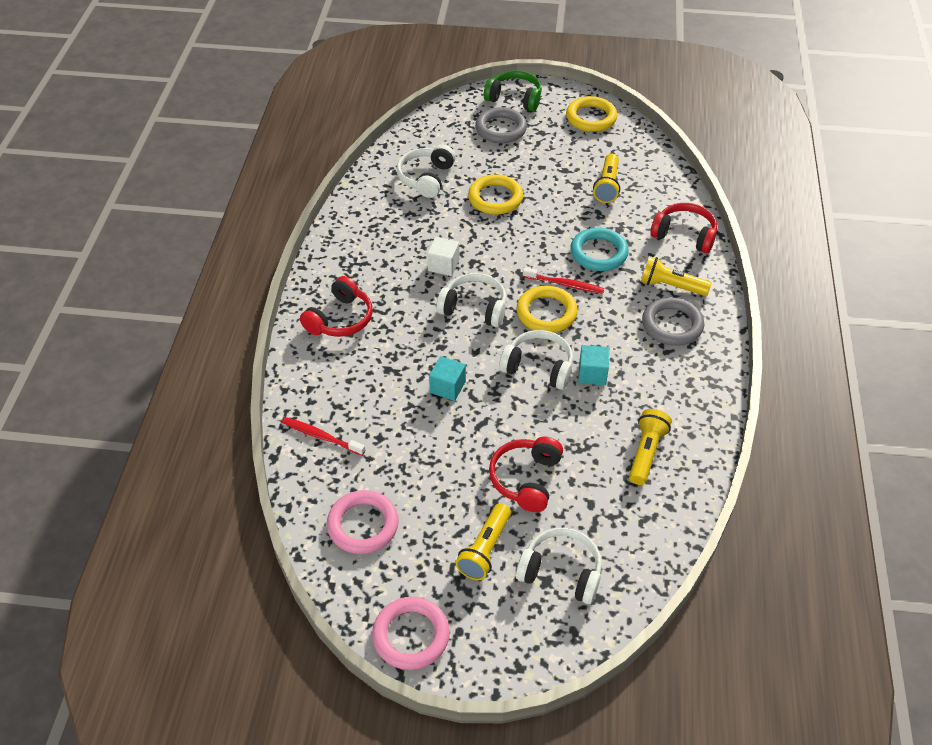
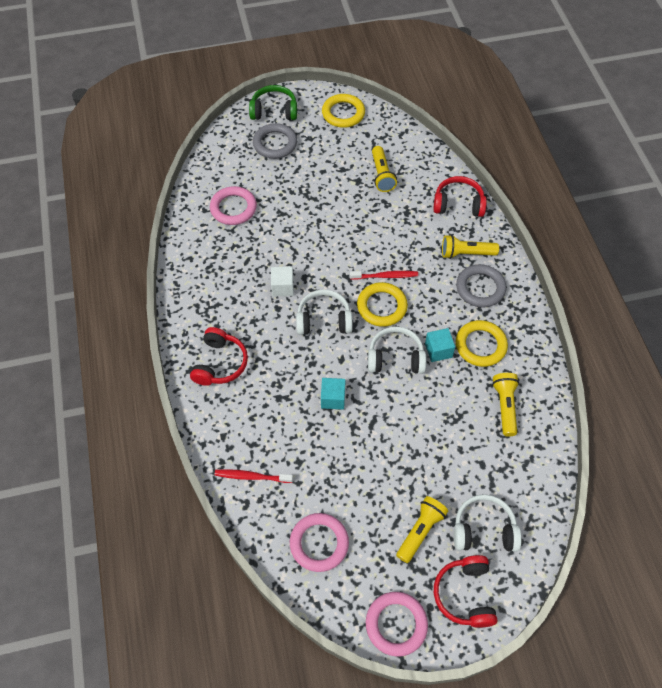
camera: 20 degrees left, 10 degrees up
(426, 178) = (233, 208): white headphones -> pink ring
(485, 549) = (420, 531): yellow flashlight -> yellow flashlight turned 150 degrees counterclockwise
(495, 198) = (298, 211): yellow ring -> yellow ring (480, 345)
(526, 479) = (426, 459): red headphones -> red headphones (465, 594)
(598, 253) = (400, 239): turquoise ring -> none

